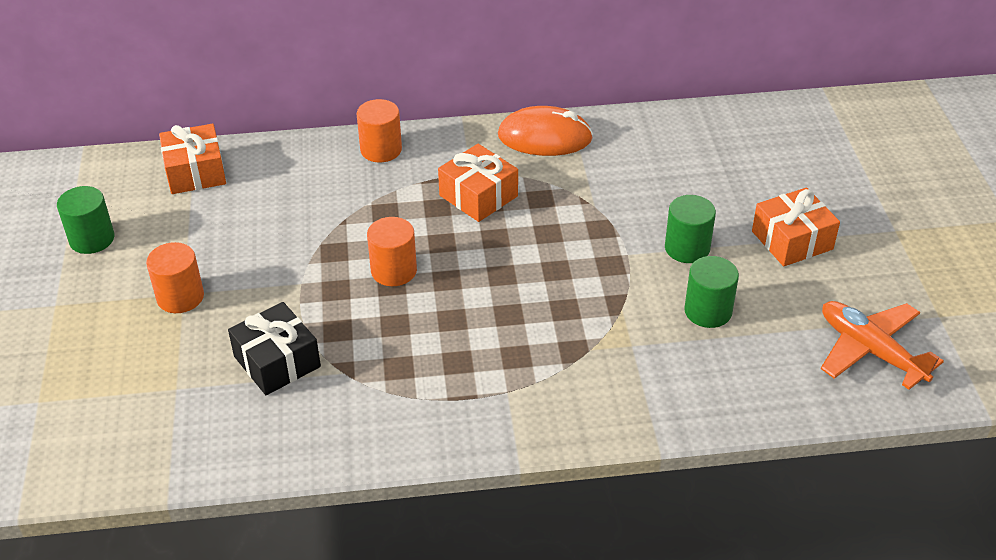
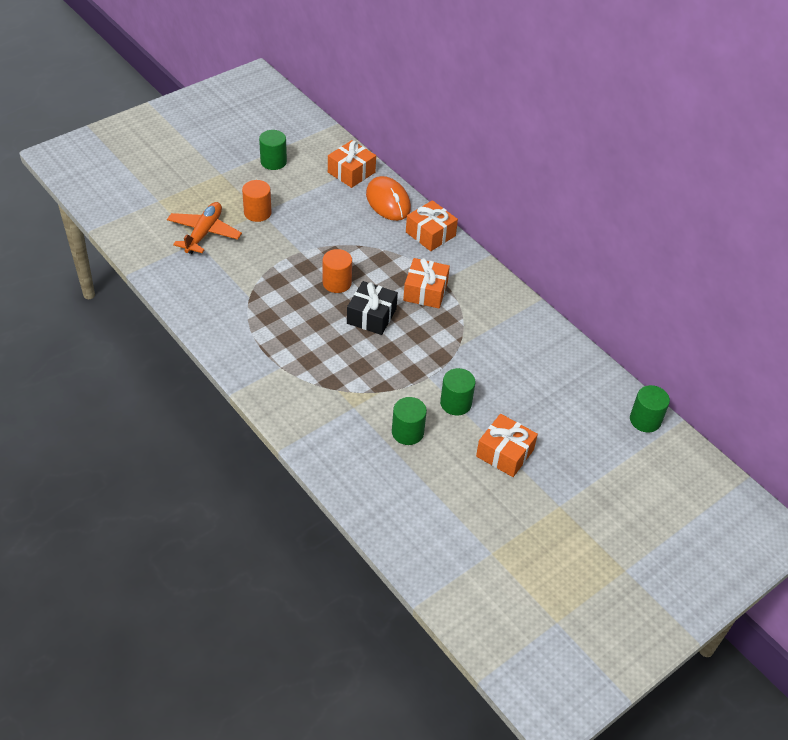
camera: 55 degrees right, 5 degrees up
(277, 361) = (239, 269): black gift -> black gift (371, 316)
(381, 149) = (430, 234): orange cylinder -> orange gift
(545, 137) = (503, 299): orange mouse -> orange mouse (388, 201)
(806, 113) = (645, 420): none -> green cylinder
(870, 351) = (431, 524): orange plane -> orange plane (204, 233)

